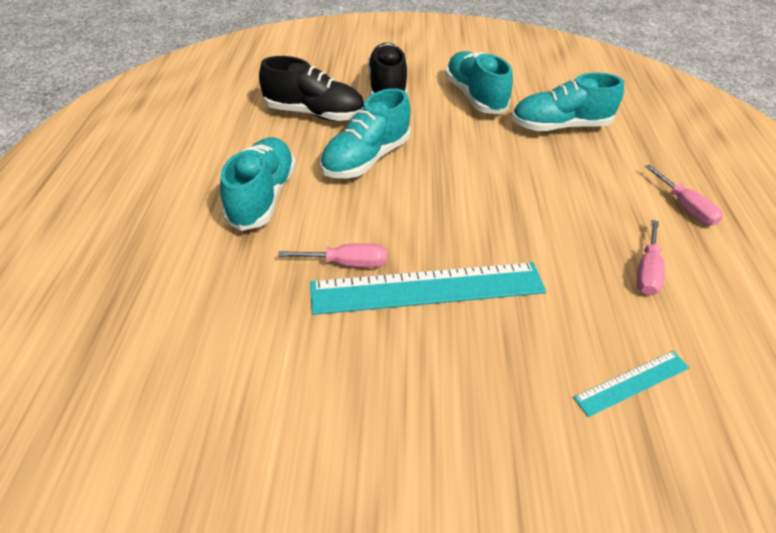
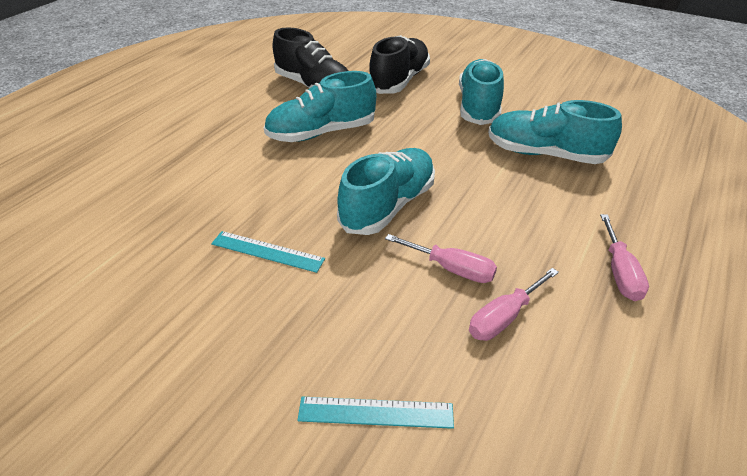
camera: 30 degrees right, 5 degrees down
(263, 196) = (210, 138): turquoise shoe -> turquoise shoe (388, 206)
(347, 263) = (222, 208): pink screwdriver -> pink screwdriver (451, 269)
(428, 287) = (267, 251): turquoise ruler -> turquoise ruler, size x0.50

